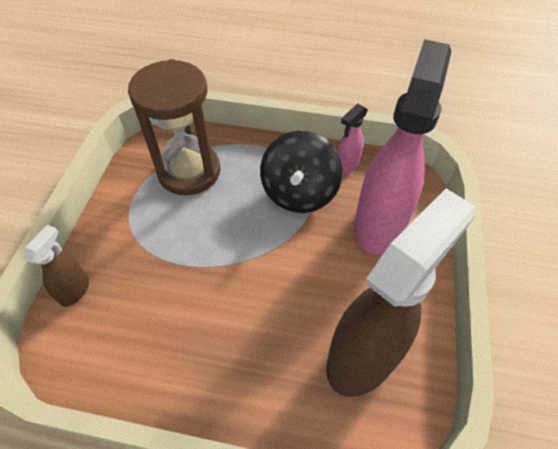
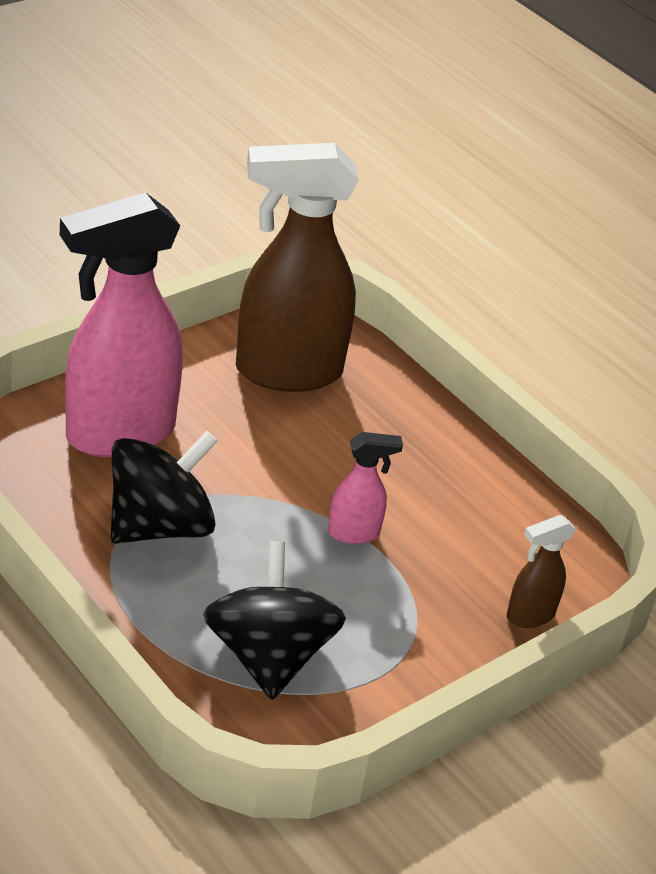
camera: 145 degrees left, 15 degrees down
(189, 171) = (268, 656): brown hourglass -> black spinning top
(346, 165) = (56, 510): pink spray bottle -> pink spray bottle (354, 533)

